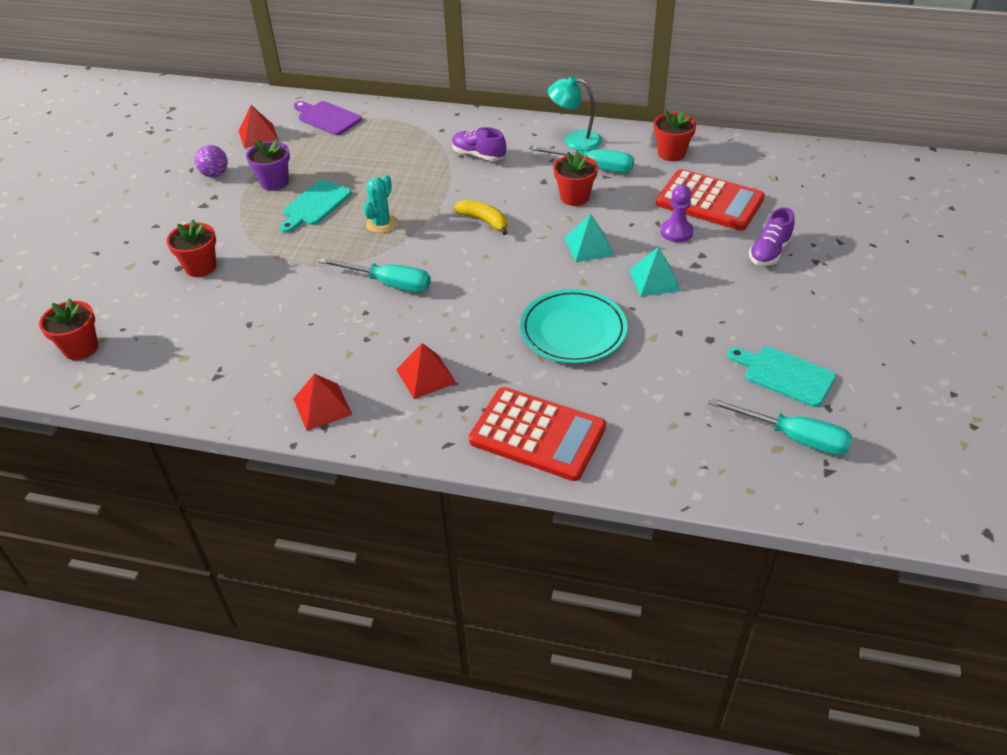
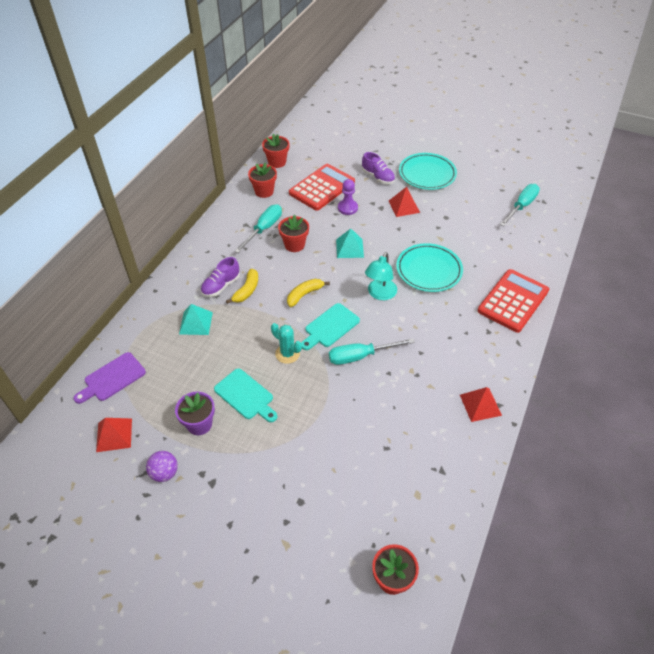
camera: 80 degrees left, 5 degrees up
(200, 267) = (305, 483): red flower pot -> red flower pot (277, 162)
(389, 283) = (360, 356): turquoise screwdriver -> turquoise screwdriver turned 135 degrees counterclockwise
(426, 376) = (458, 346): red pyramid -> red pyramid (404, 206)
(477, 175) = (247, 290): none -> yellow banana
(574, 140) = (226, 232): turquoise lamp -> turquoise lamp (380, 294)
(654, 280) = (390, 227): turquoise pyramid -> turquoise pyramid (196, 323)
(785, 375) = (477, 198): turquoise cutting board -> turquoise cutting board (330, 327)
(813, 306) = (427, 174): none -> turquoise plate

